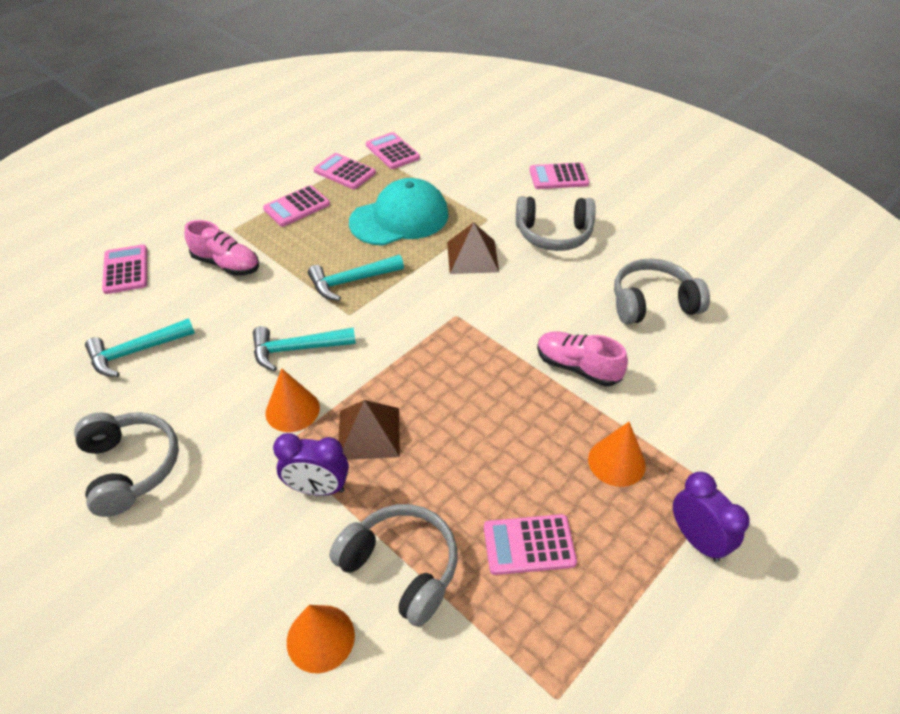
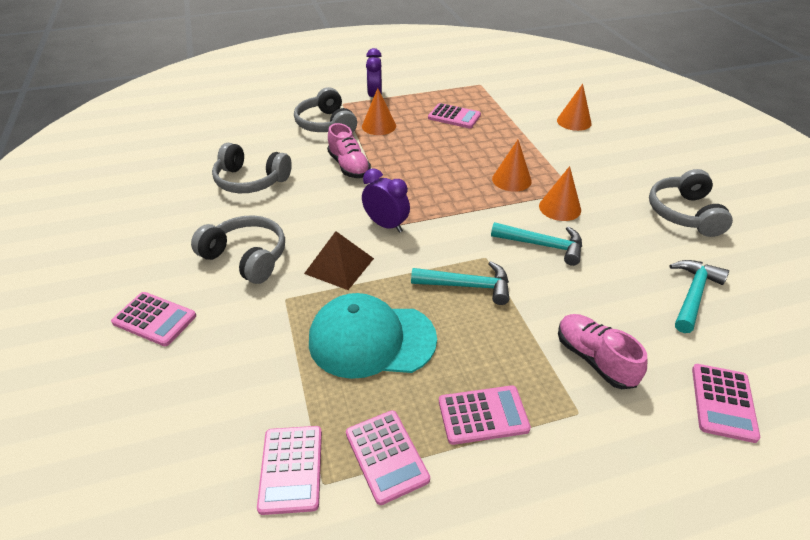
camera: 150 degrees left, 5 degrees down
(136, 352) = (693, 295): turquoise hammer -> turquoise hammer turned 60 degrees counterclockwise
(318, 488) = (556, 166): purple clock -> purple clock (386, 225)
(369, 433) = (511, 180): brown pyramid -> orange cone
(401, 567) = (523, 128): grey headphones -> grey headphones (326, 124)

